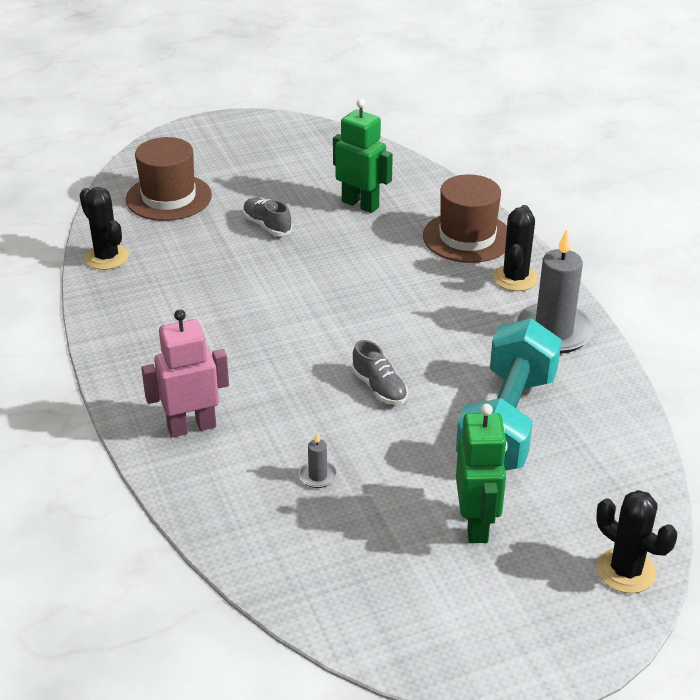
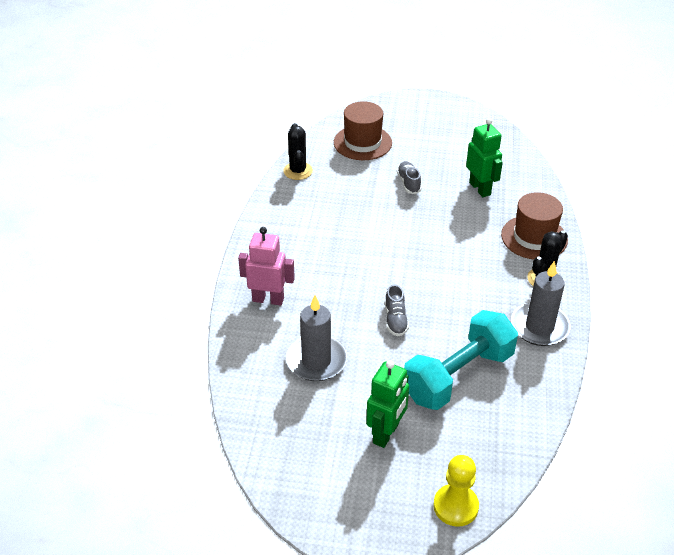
camera: 30 degrees right, 5 degrees up
(318, 476) = (316, 361): grey candle -> grey candle, size x2.36
(626, 571) = (455, 506): black cactus -> yellow pawn

